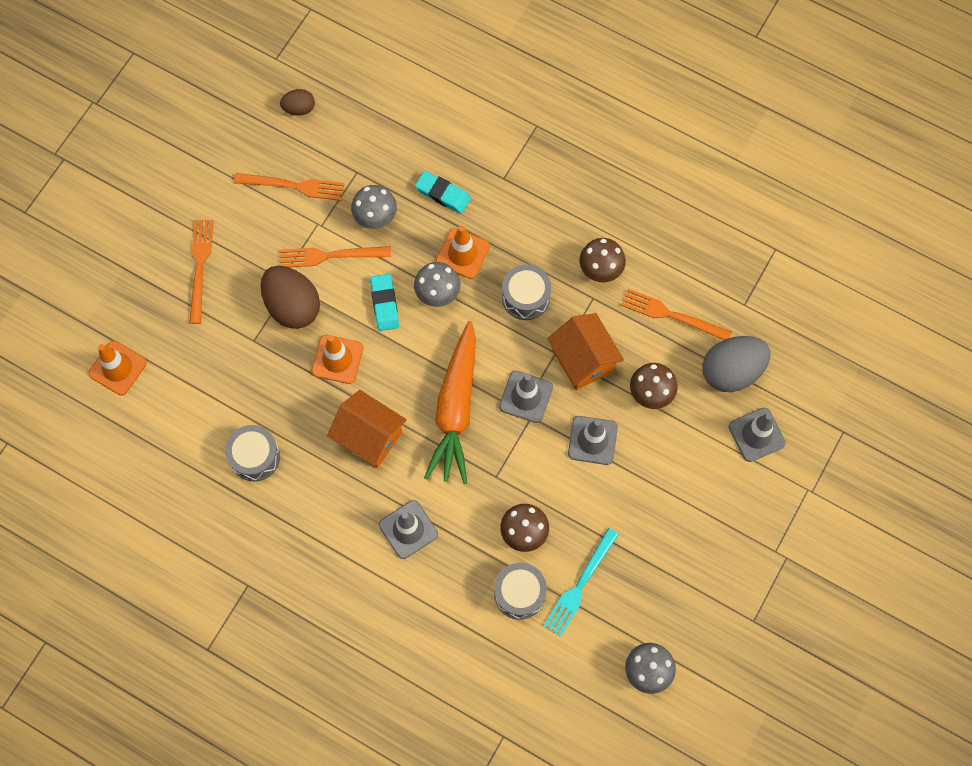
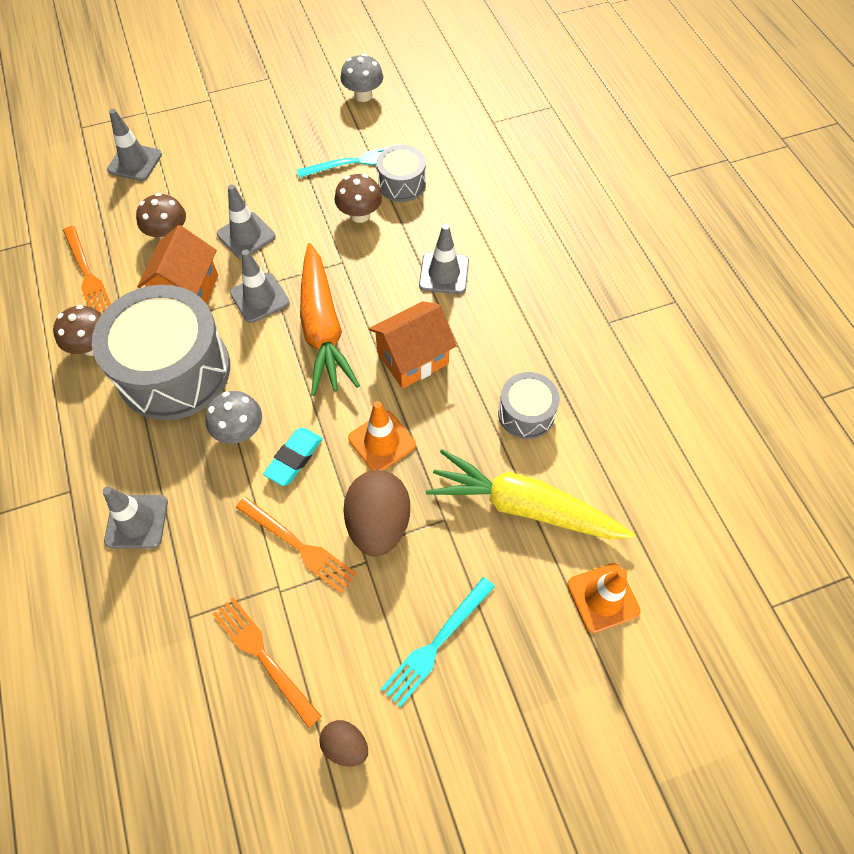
camera: 140 degrees left, 10 degrees down
(200, 266) = (436, 643): orange fork -> turquoise fork
(208, 388) = (523, 506): none -> yellow carrot
(299, 108) = (169, 755): brown egg -> brown egg (345, 745)
(369, 437) = (413, 358): orange house -> orange house turned 75 degrees clockwise
(375, 217) = (219, 551): grey mushroom -> none
(443, 194) = (136, 521): turquoise eraser -> grey traffic cone
(455, 409) = (323, 328): orange carrot -> orange carrot turned 120 degrees clockwise
(462, 253) = (182, 449): orange traffic cone -> none
(525, 297) = (174, 371): grey drum -> grey drum, size x2.03
(731, 371) = (98, 208): grey egg -> none

